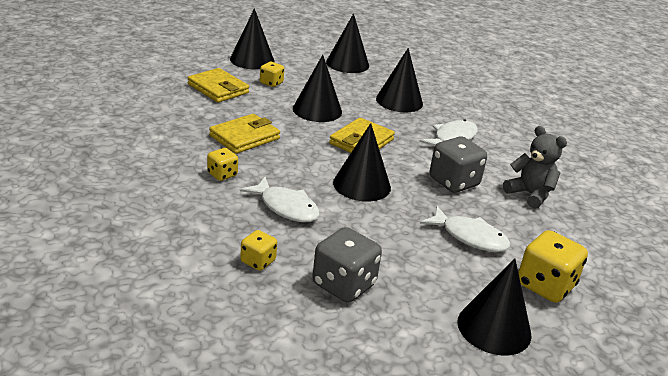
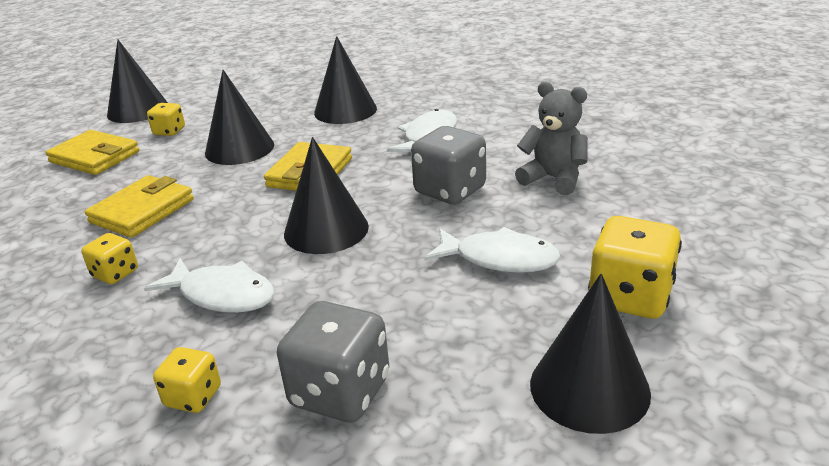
camera: 10 degrees left, 0 degrees up
(347, 63) = (266, 84): black cone -> none

